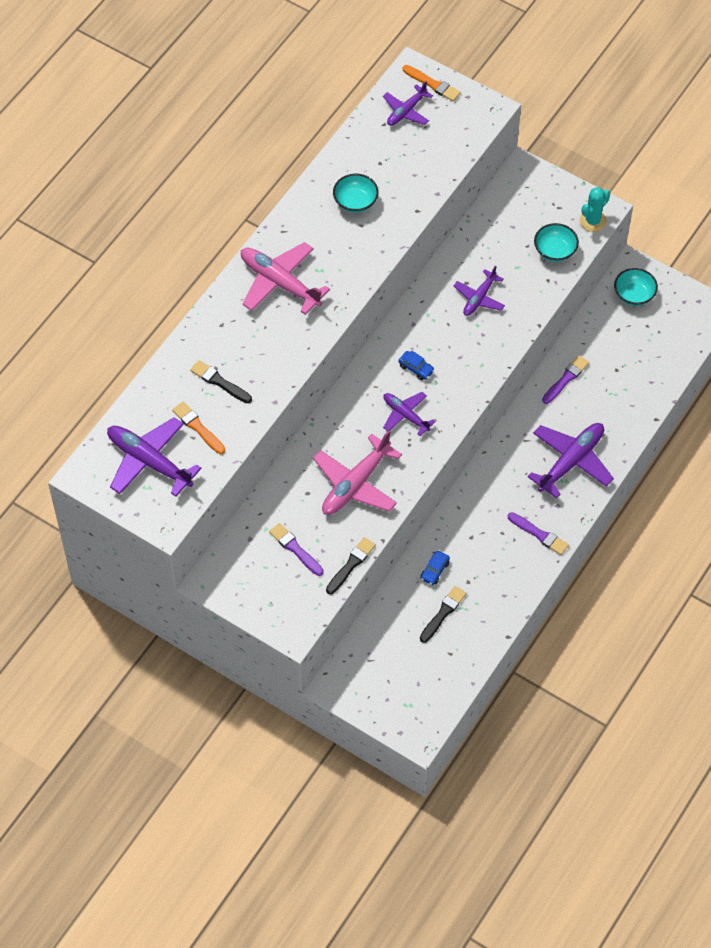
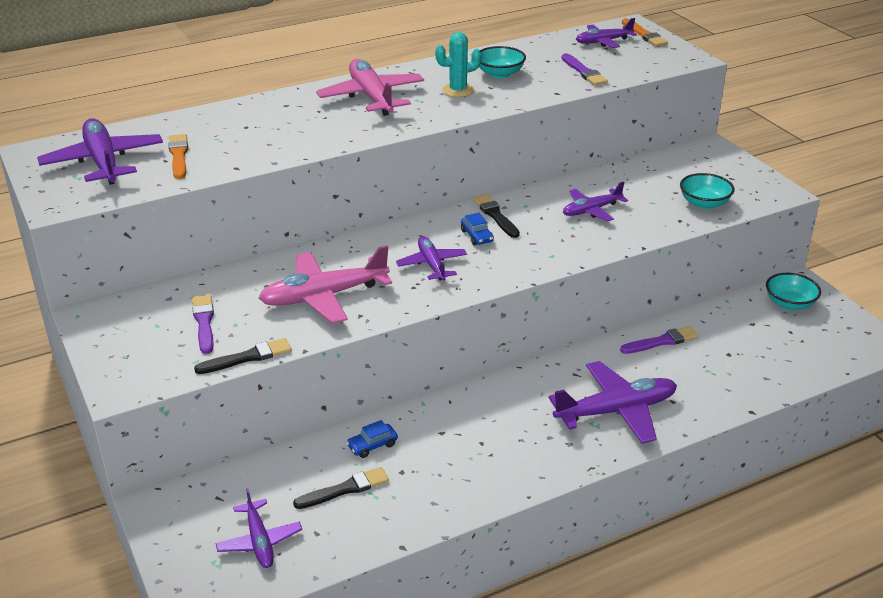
camera: 30 degrees right, 25 degrees down
(219, 382) = (238, 135): black brush -> black brush (495, 215)
(421, 677) = (259, 541): none -> purple plane
(539, 534) = (525, 462): purple brush -> purple brush (584, 72)
(593, 221) = (764, 196): turquoise cactus -> turquoise cactus (458, 90)

